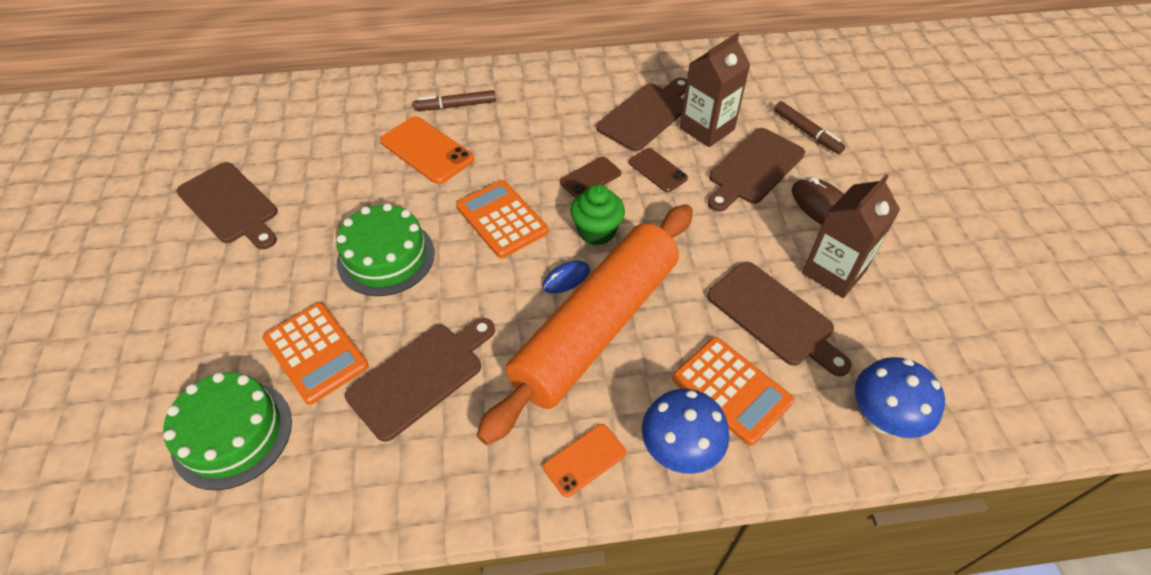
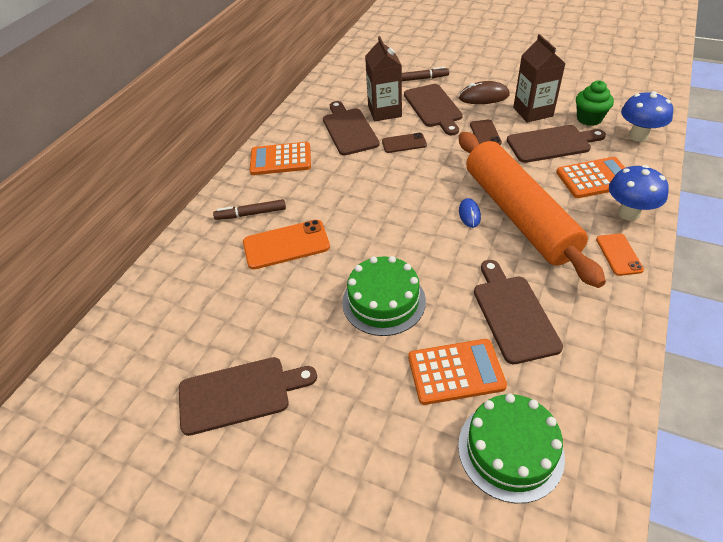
camera: 55 degrees left, 5 degrees down
(456, 106) = (251, 214): brown marker -> brown marker turned 60 degrees clockwise
(502, 219) = (392, 227): orange calculator -> orange calculator (280, 159)
(590, 178) = (386, 173): brown phone -> brown phone (485, 133)
(596, 231) = (437, 187): green cupcake -> green cupcake (589, 119)

